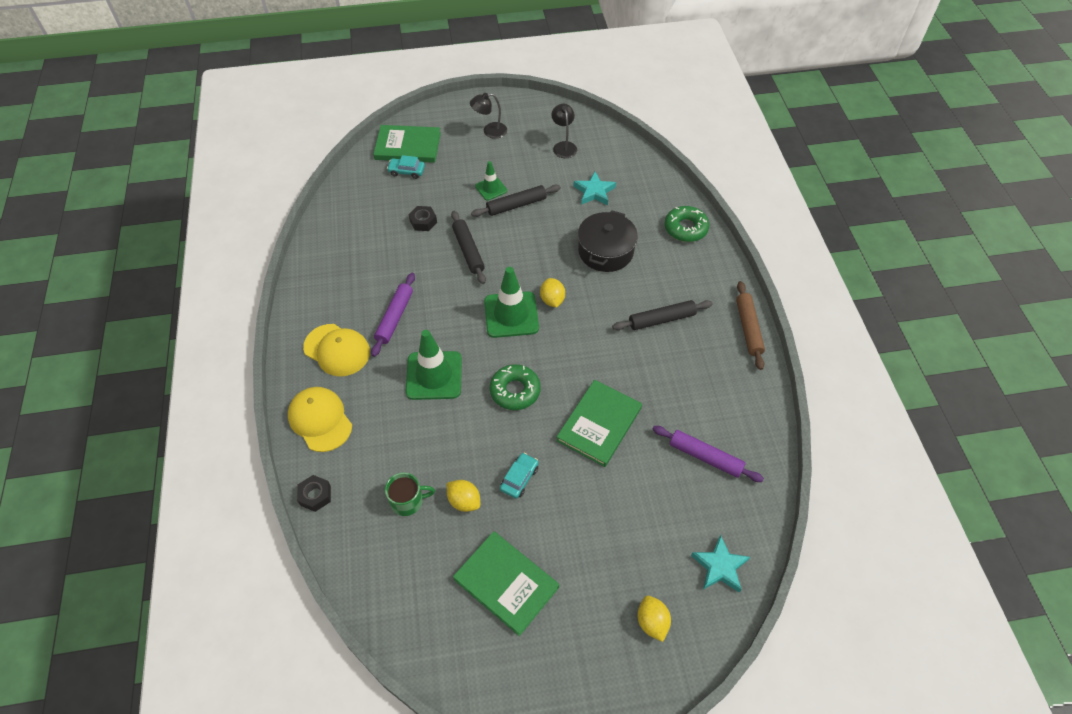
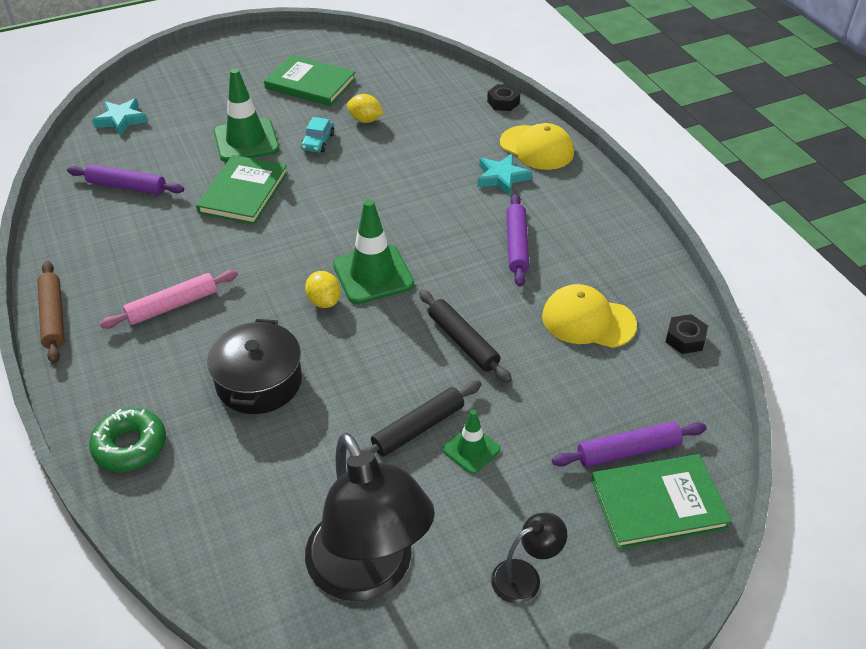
camera: 165 degrees right, 10 degrees down
(337, 350) = (562, 203): yellow cap -> yellow cap (588, 320)
(406, 171) = (628, 451): turquoise car -> purple rolling pin
(407, 501) = (417, 112): green mug -> none
(423, 221) = (550, 370): black nut -> black nut (685, 339)
(434, 375) = (440, 201): green traffic cone -> green traffic cone (246, 141)
(515, 391) = (343, 204): green donut -> none
(563, 146) = (368, 573): black lamp -> black lamp, size x2.22
(594, 192) = (292, 482): turquoise star -> turquoise star (501, 177)
(652, 622) = (183, 84): yellow lemon -> none
(661, 319) = (172, 306): black rolling pin -> pink rolling pin

